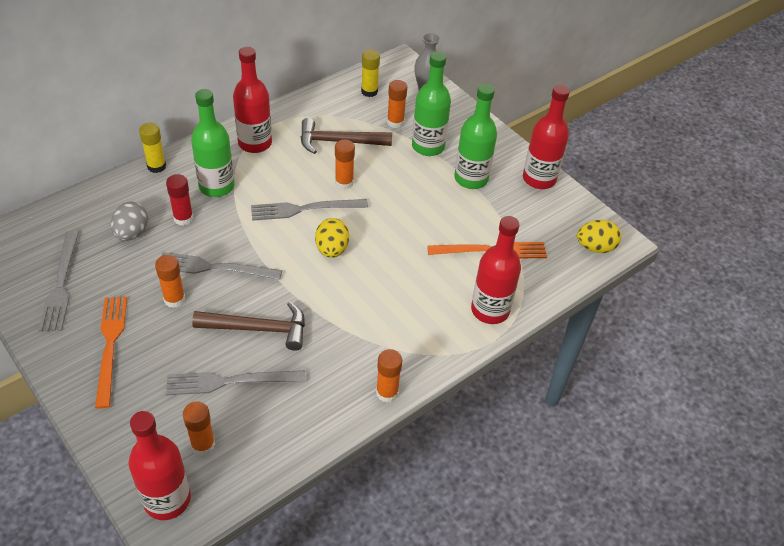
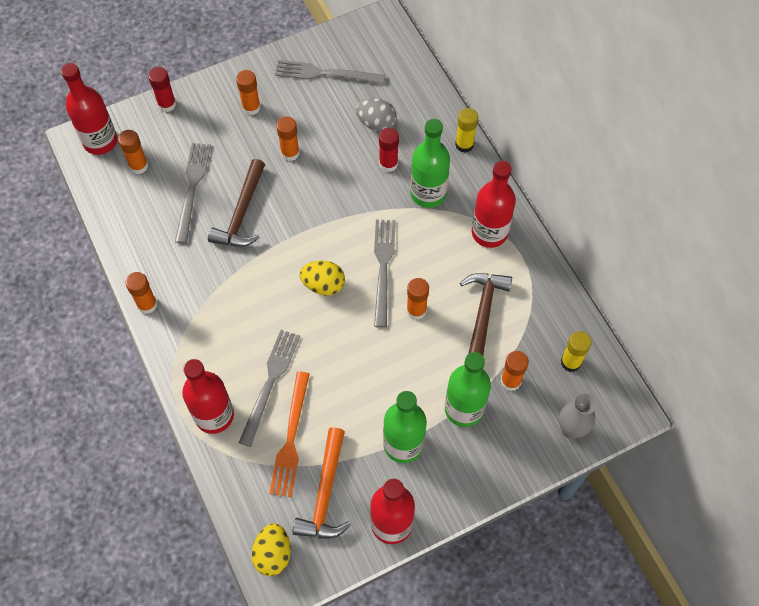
camera: 105 degrees right, 15 degrees up
(105, 435) = (167, 104): none -> red glue stick
(110, 345) = (251, 107): orange fork -> orange glue stick
(214, 268) = (320, 185): grey fork -> grey fork (270, 383)
(530, 221) = (325, 493): none -> orange hammer

